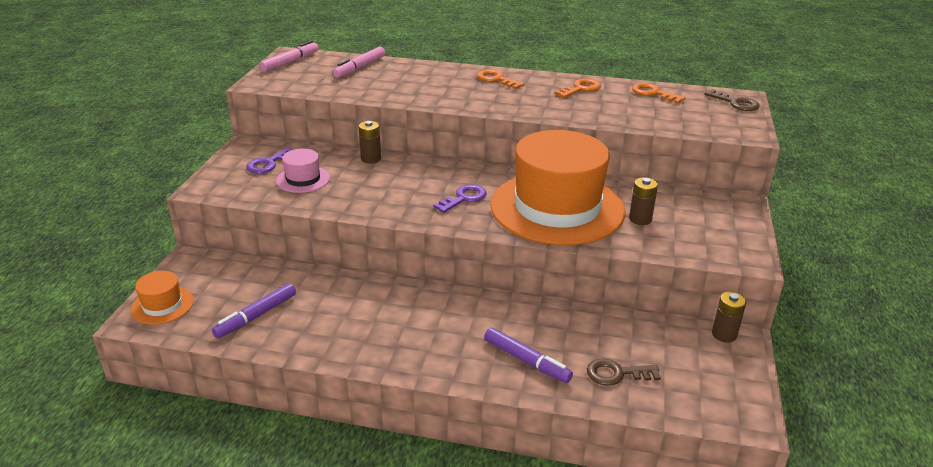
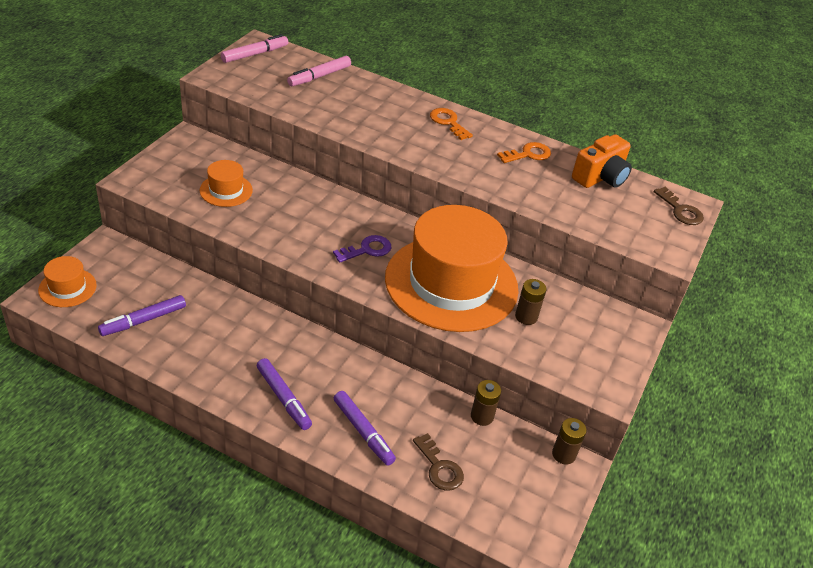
camera: 10 degrees right, 10 degrees up
(268, 164) = (201, 164): purple key -> none
(303, 179) = (226, 190): pink hat -> orange hat
(370, 159) = (299, 180): brown battery -> brown battery (482, 416)
(432, 351) = (283, 398): none -> purple marker
(616, 373) = (439, 467): brown key -> brown key turned 135 degrees counterclockwise
(653, 93) = (600, 177): orange key -> orange camera

